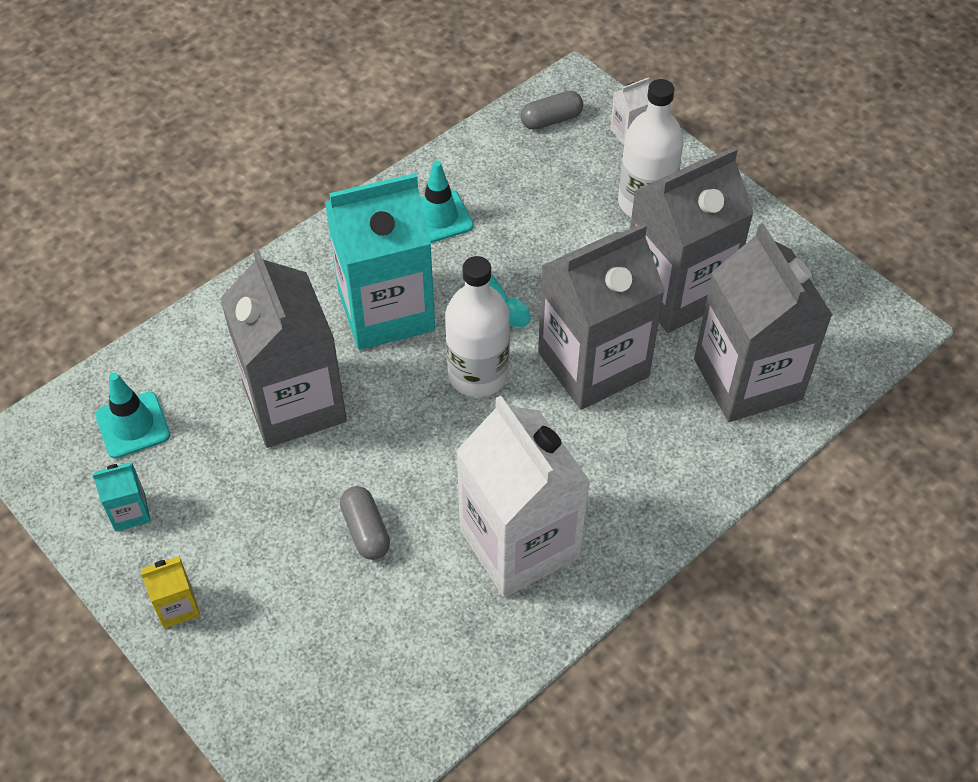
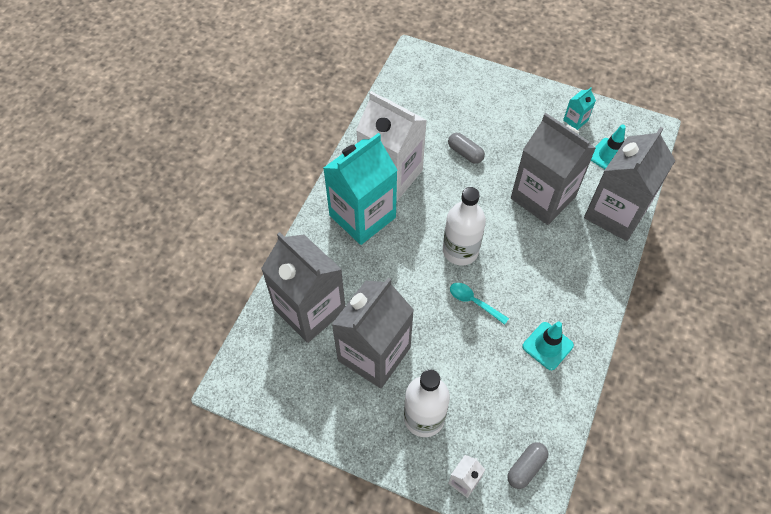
camera: 155 degrees right, 5 degrees up
(177, 606) = (522, 94): yellow carton -> none
(386, 310) = (534, 268): turquoise carton -> turquoise carton (362, 216)
(593, 364) = (401, 283): grey carton -> grey carton (615, 213)

